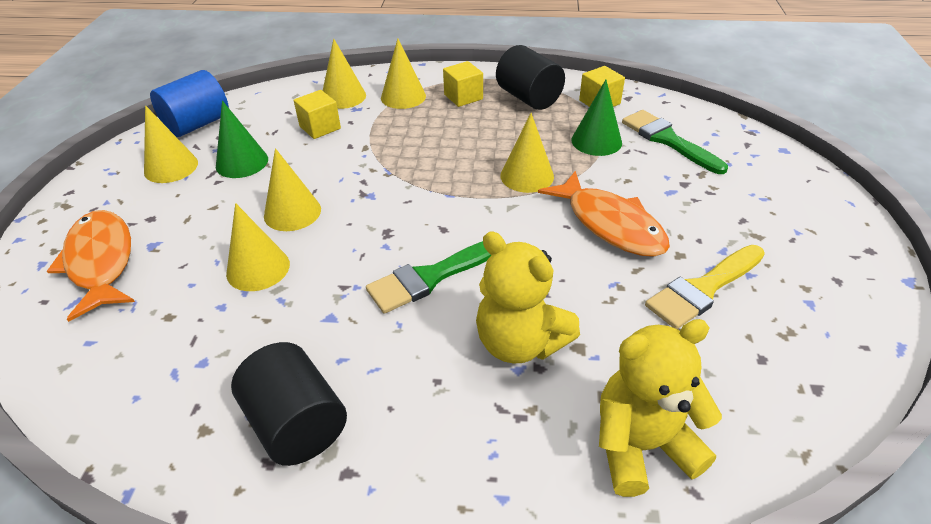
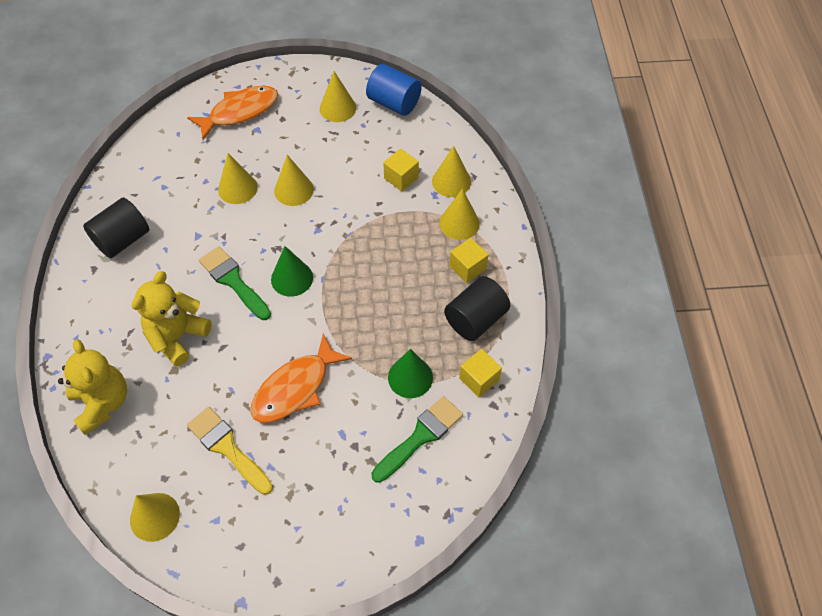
camera: 80 degrees right, 15 degrees up
(242, 162) = (348, 145): green cone -> green cone (292, 278)
(527, 176) = (352, 327): yellow cone -> yellow cone (155, 517)

